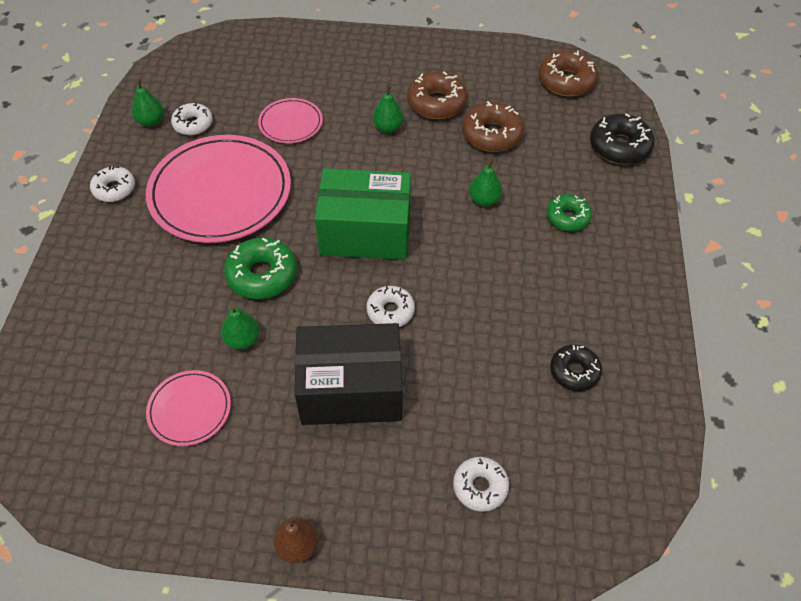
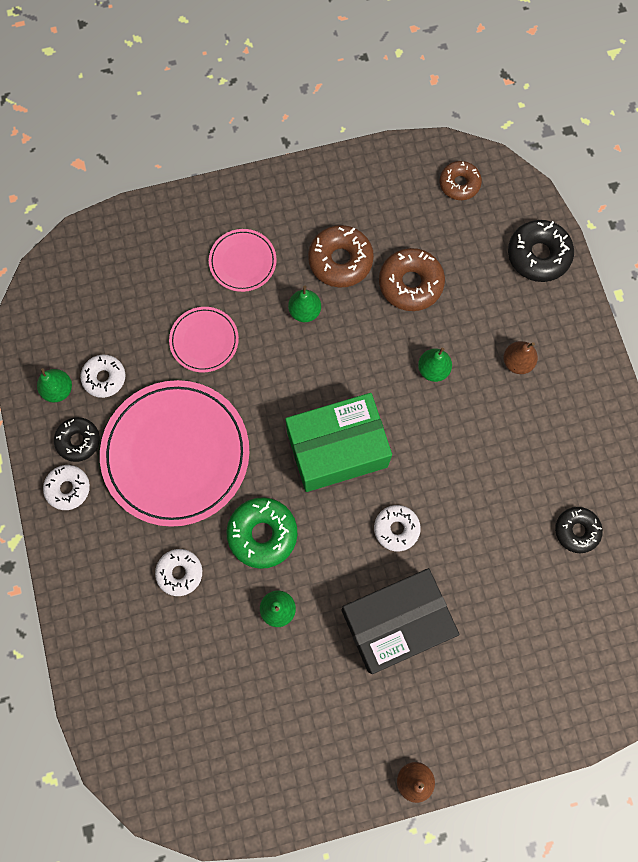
camera: 20 degrees left, 20 degrees up
(144, 159) = (78, 441): none -> black donut
(189, 409) = (266, 695): pink plate -> pink plate (243, 262)
(480, 487) = (537, 671): white donut -> white donut (179, 573)
(566, 81) = (459, 184): brown donut -> brown donut, size x0.66
(567, 217) = (517, 362): green donut -> brown pear

